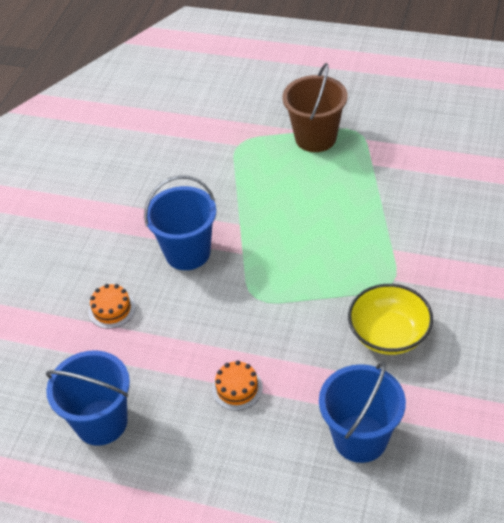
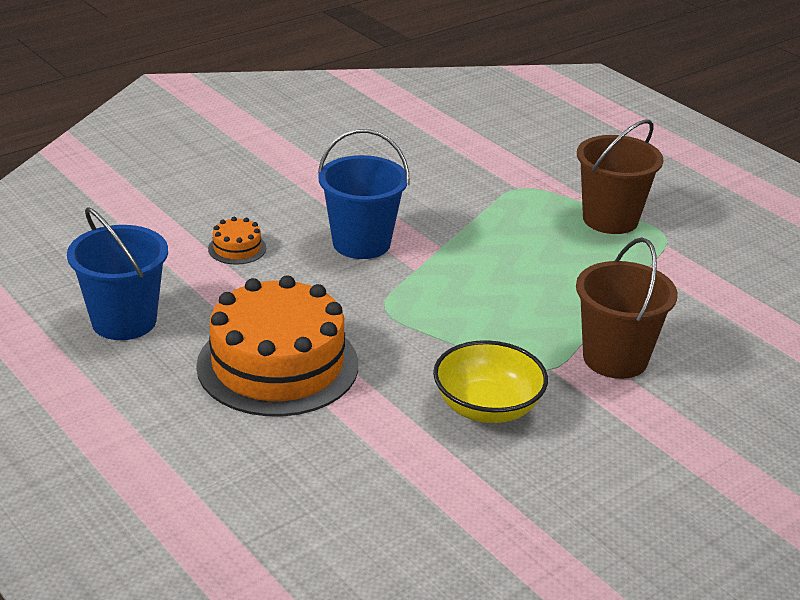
camera: 30 degrees right, 15 degrees down
(237, 388) = (277, 365): orange cake -> orange cake, size x2.46
(360, 438) = (349, 469): blue bucket -> none
(420, 248) = (615, 358): none -> brown bucket

